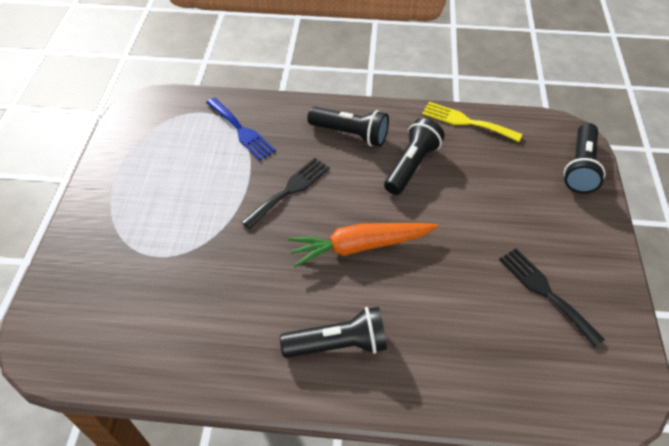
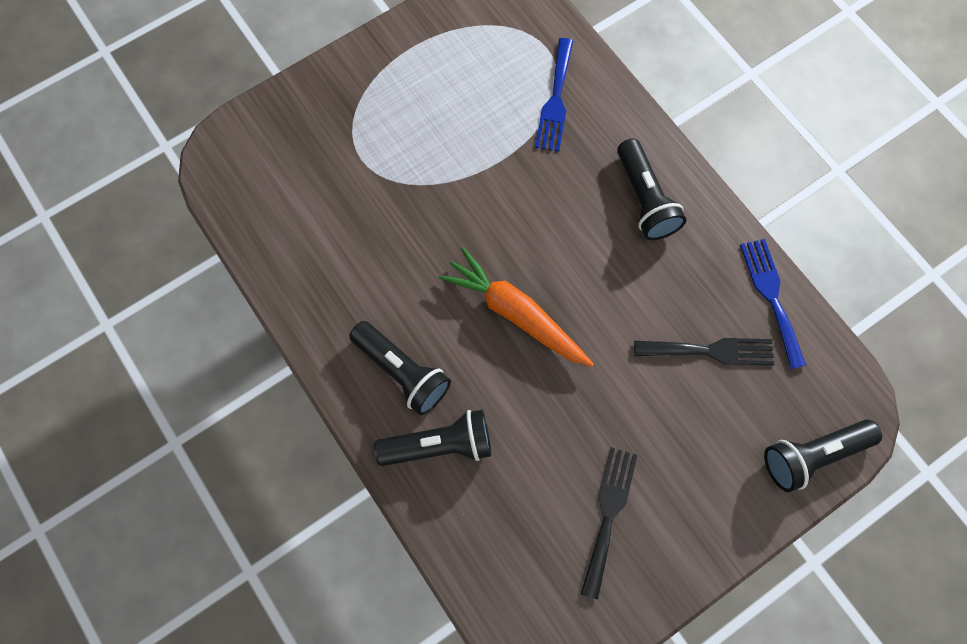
camera: 50 degrees right, 20 degrees up
(289, 190) = (524, 203): black fork -> black fork (710, 351)
(411, 165) = (656, 287): black flashlight -> black flashlight (440, 445)
(466, 122) = (771, 296): yellow fork -> blue fork

